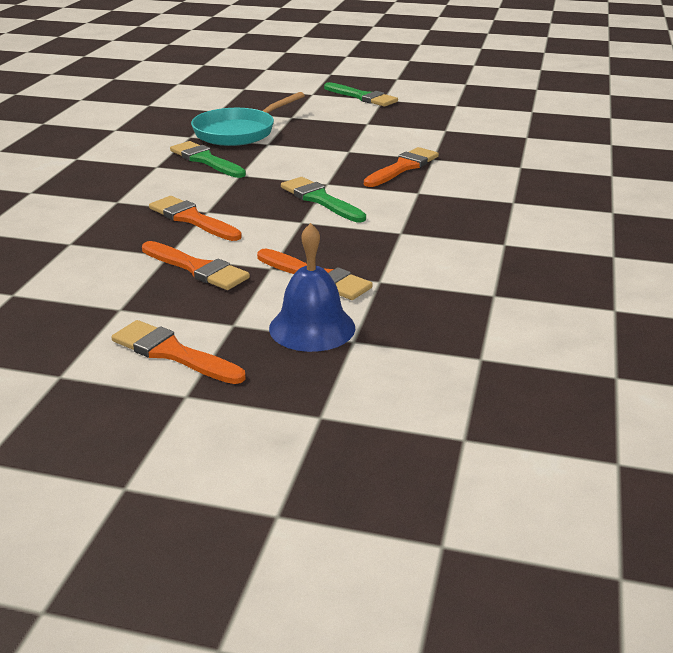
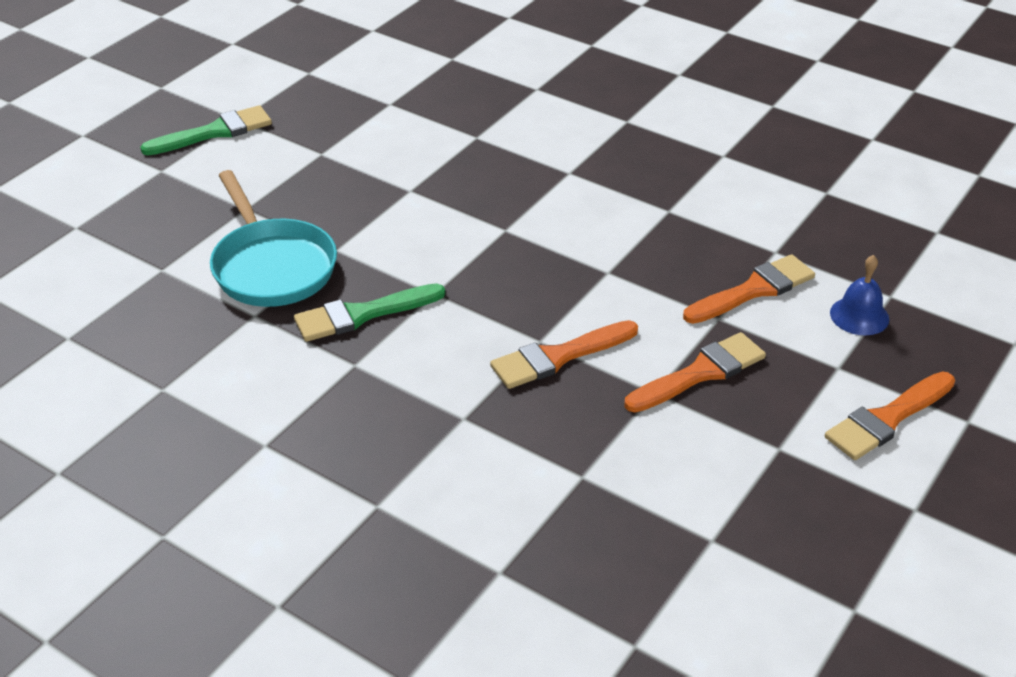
camera: 70 degrees left, 10 degrees up
(312, 327) = (859, 316): blue bell -> blue bell, size x0.65
(320, 200) = (553, 245): green brush -> none
(403, 167) = (491, 164): orange brush -> none

